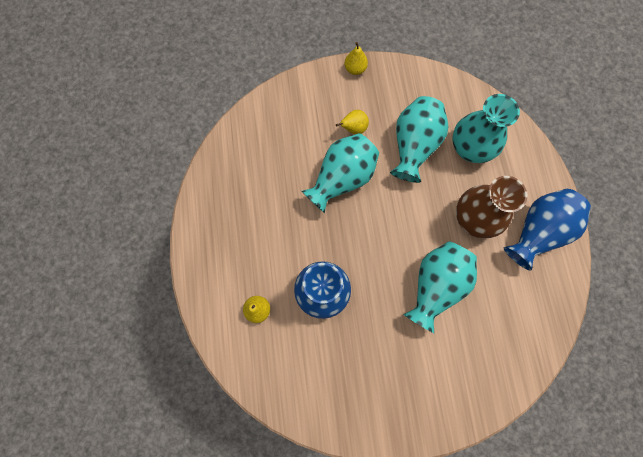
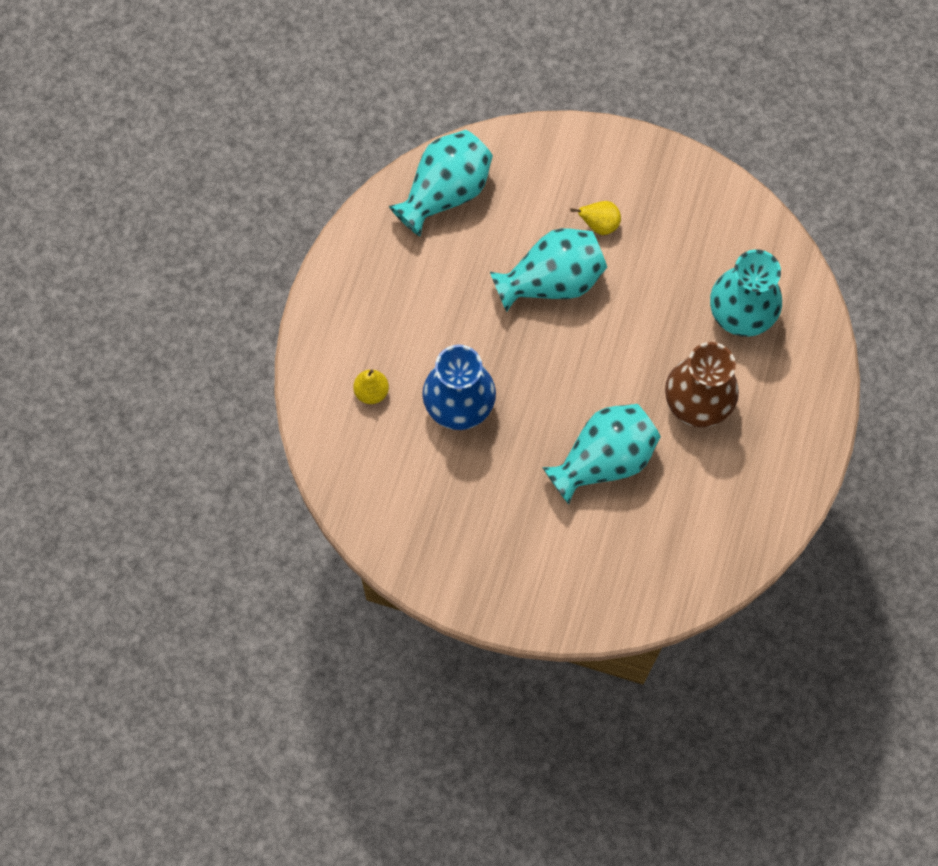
camera: 25 degrees right, 5 degrees down
(355, 69) = (641, 148): yellow pear -> none
(413, 146) = (666, 281): turquoise vase -> turquoise vase (445, 193)
(537, 232) = (770, 455): blue vase -> none

